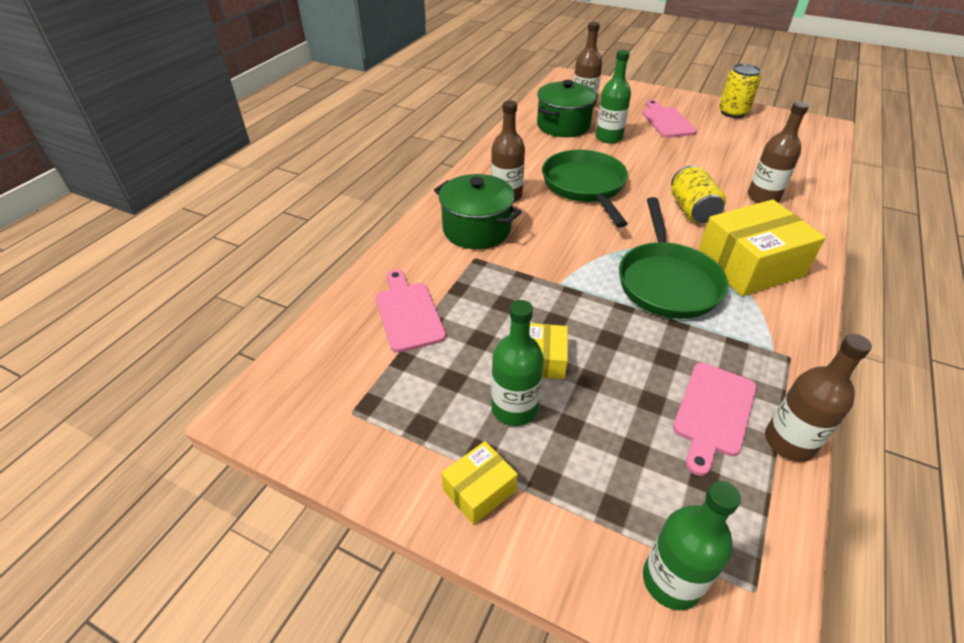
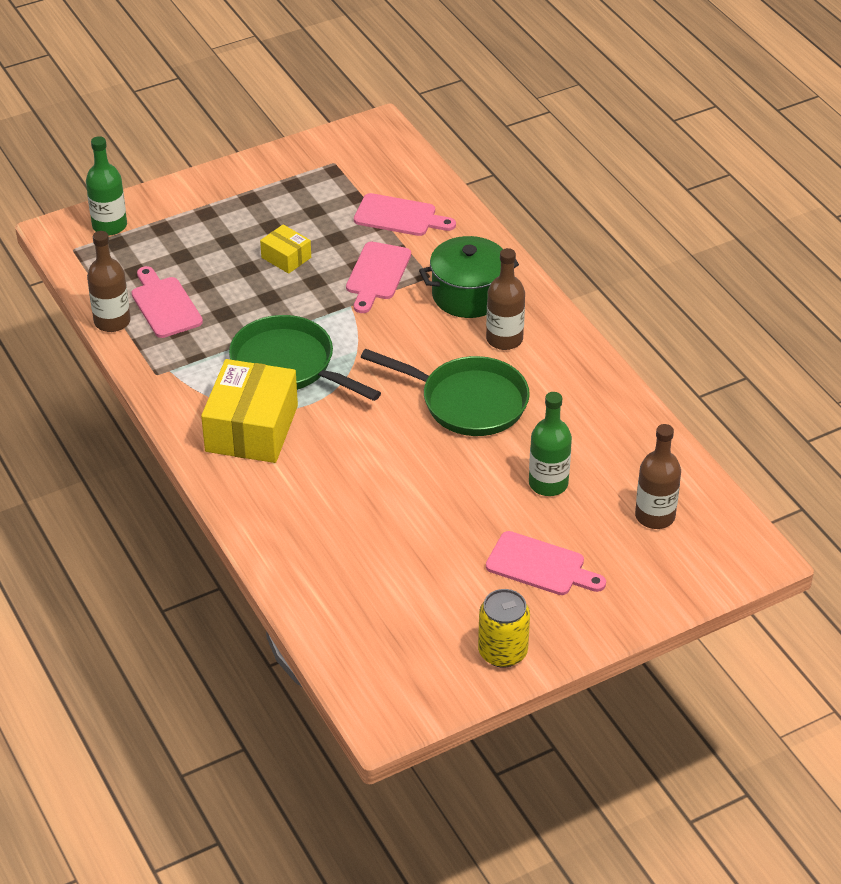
camera: 125 degrees right, 0 degrees up
(479, 490) = (227, 188): yellow box -> none
(503, 287) = (377, 274): none -> pink cutting board
(514, 408) = (264, 225): green bottle -> none
(563, 125) = (613, 462): green pot -> none
(692, 210) = (355, 450): yellow can -> none
(763, 197) = (320, 520): brown bottle -> none

